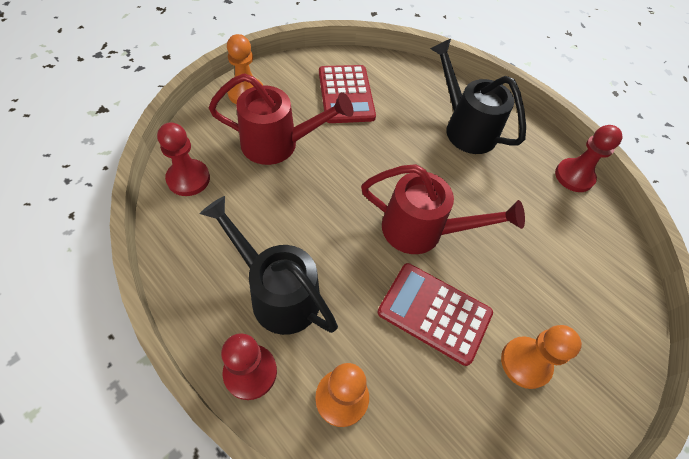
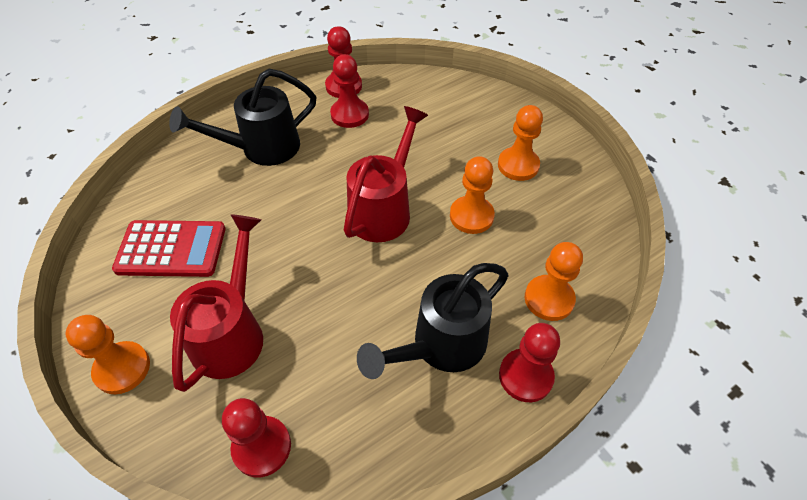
camera: 75 degrees left, 5 degrees down
(434, 313) = (471, 216): red calculator -> orange pawn
(535, 187) = (349, 114): none -> red pawn

